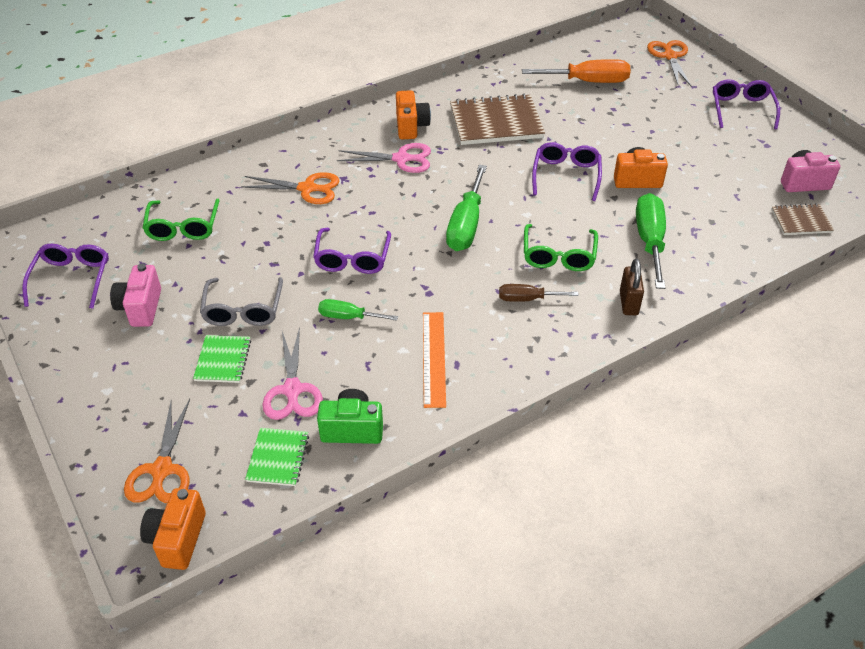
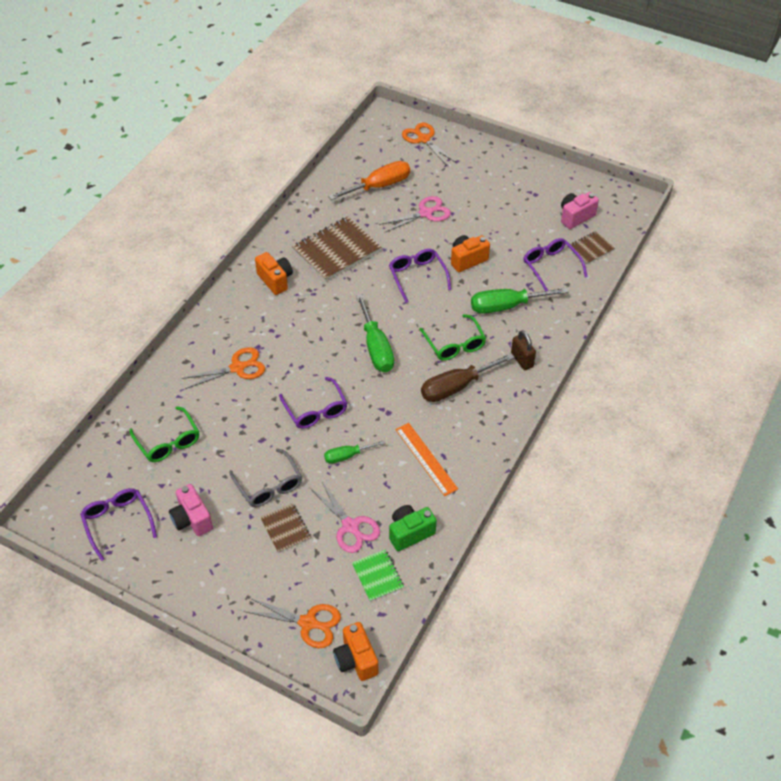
camera: 30 degrees left, 5 degrees up
(162, 470) = (308, 623): orange scissors -> orange scissors turned 45 degrees counterclockwise
(223, 360) = (285, 529): green notebook -> brown notebook
(401, 159) = (289, 312): pink scissors -> pink scissors (425, 213)
(527, 299) = (456, 387): brown screwdriver -> brown screwdriver, size x1.74
(650, 241) = (506, 306): green screwdriver -> green screwdriver turned 75 degrees counterclockwise
(741, 109) = (501, 169): purple glasses -> purple glasses (551, 267)

